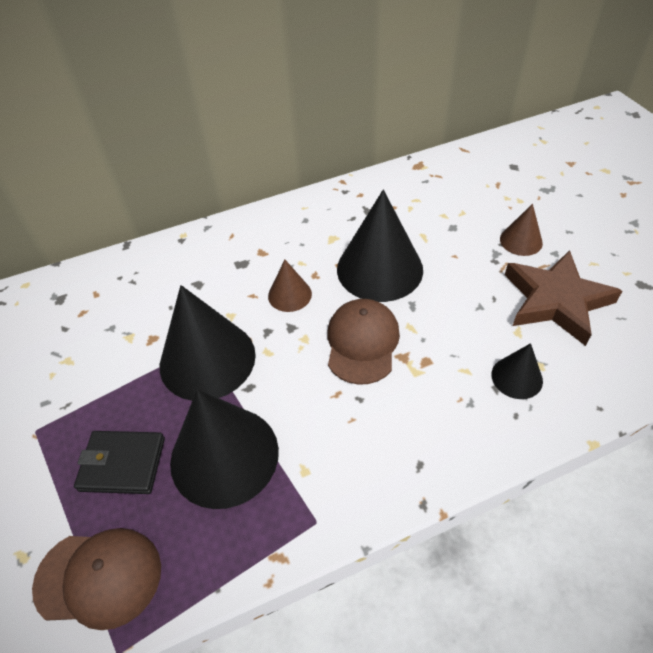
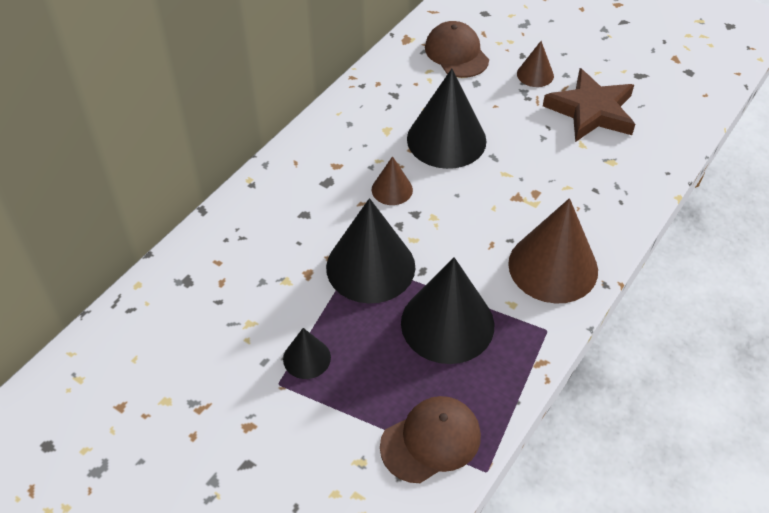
camera: 35 degrees left, 0 degrees up
(122, 464) = (376, 368): black wallet -> none
(362, 342) = (479, 200): brown cap -> brown cap (456, 53)
(380, 451) = (553, 267): none -> brown cone
(517, 377) = (603, 176): black cone -> black cone (307, 358)

